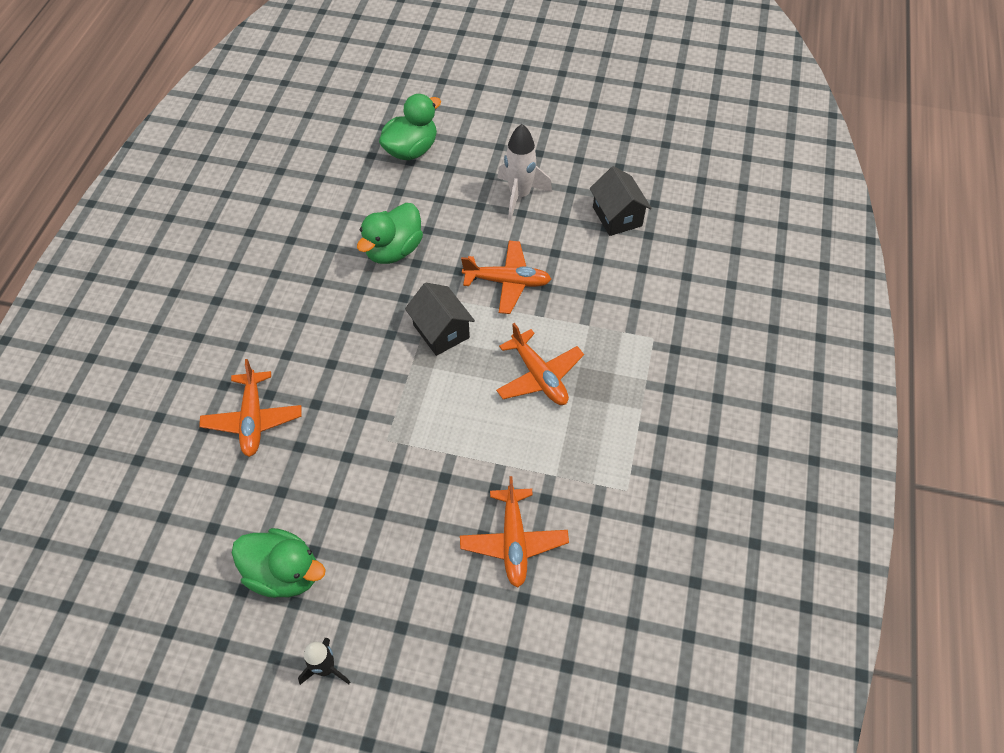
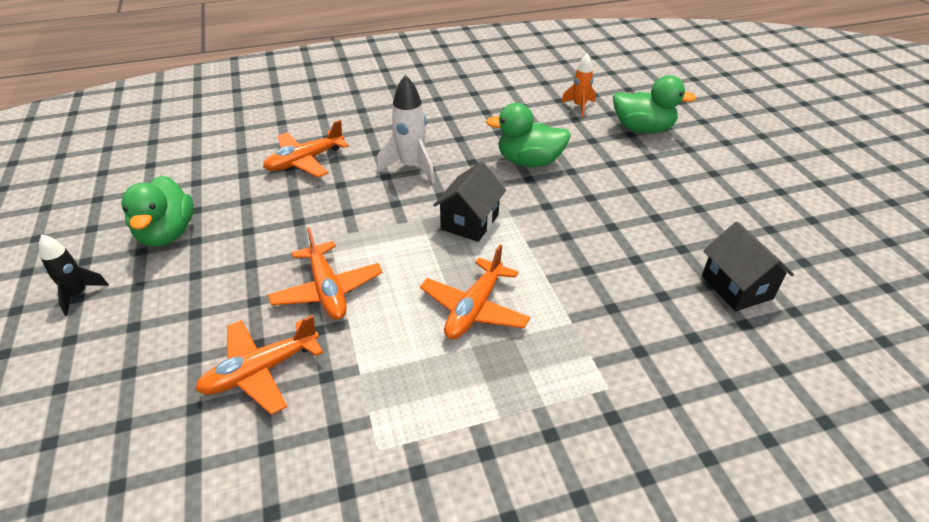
camera: 60 degrees right, 15 degrees down
(342, 170) = (579, 107): none -> orange rocket
(507, 282) = (565, 240): orange plane -> orange plane (327, 290)
(520, 195) = (674, 208): white rocket -> white rocket (411, 167)
(617, 216) = (736, 287): black house -> black house turned 60 degrees counterclockwise

